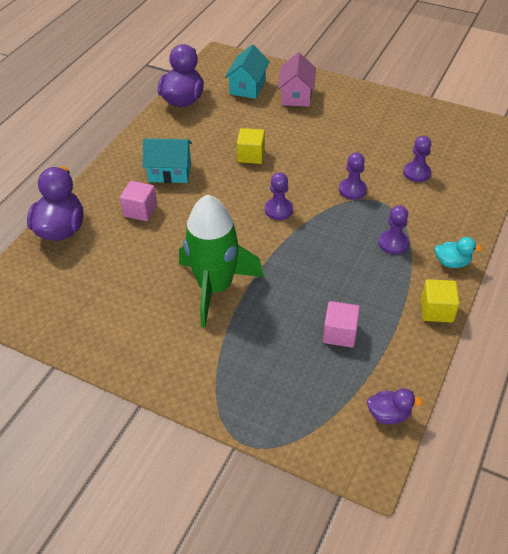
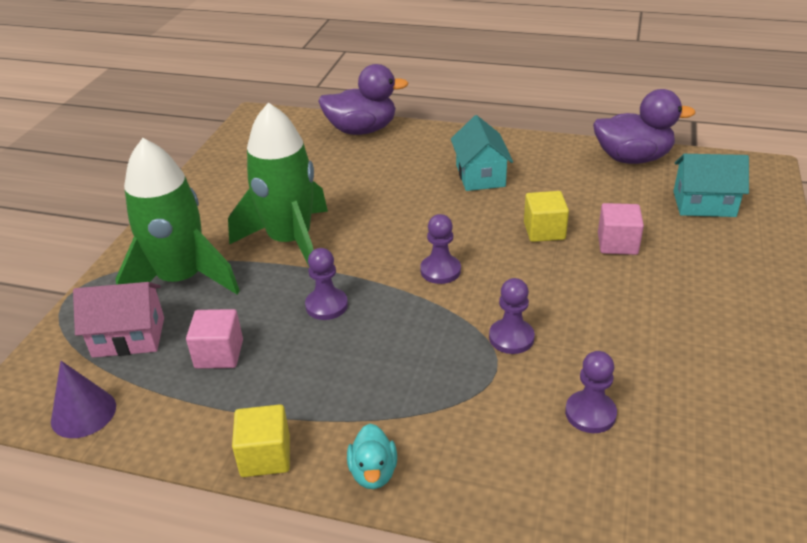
camera: 80 degrees right, 10 degrees down
(140, 210) = (405, 169): pink cube -> pink cube (617, 243)
(244, 359) = (181, 280): none -> green rocket
(296, 95) = (717, 252): pink house -> pink house (129, 337)
(389, 414) = (83, 413): purple duck -> purple cone
(393, 243) = (402, 395): purple pawn -> purple pawn (326, 305)

